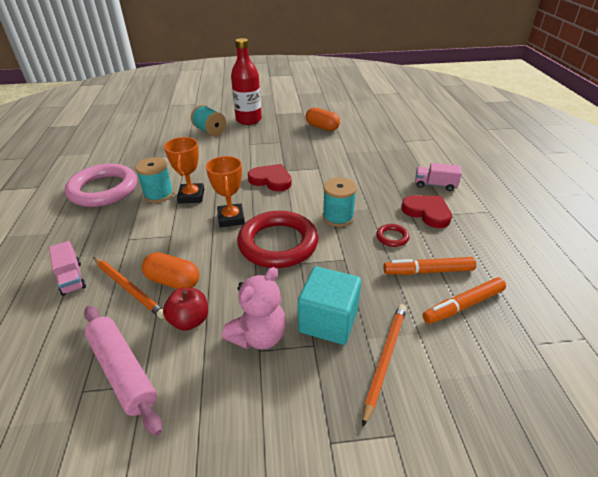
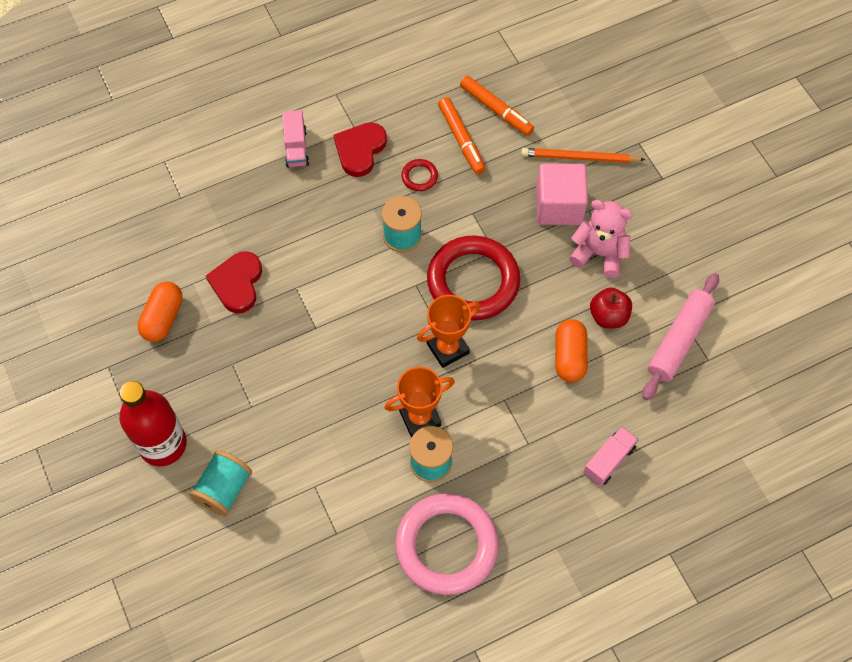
camera: 110 degrees left, 25 degrees up
(129, 288) = (596, 393): orange pencil -> none
(271, 180) = (347, 336): red heart -> red heart (237, 283)
(328, 321) = (559, 206): turquoise cube -> pink cube

